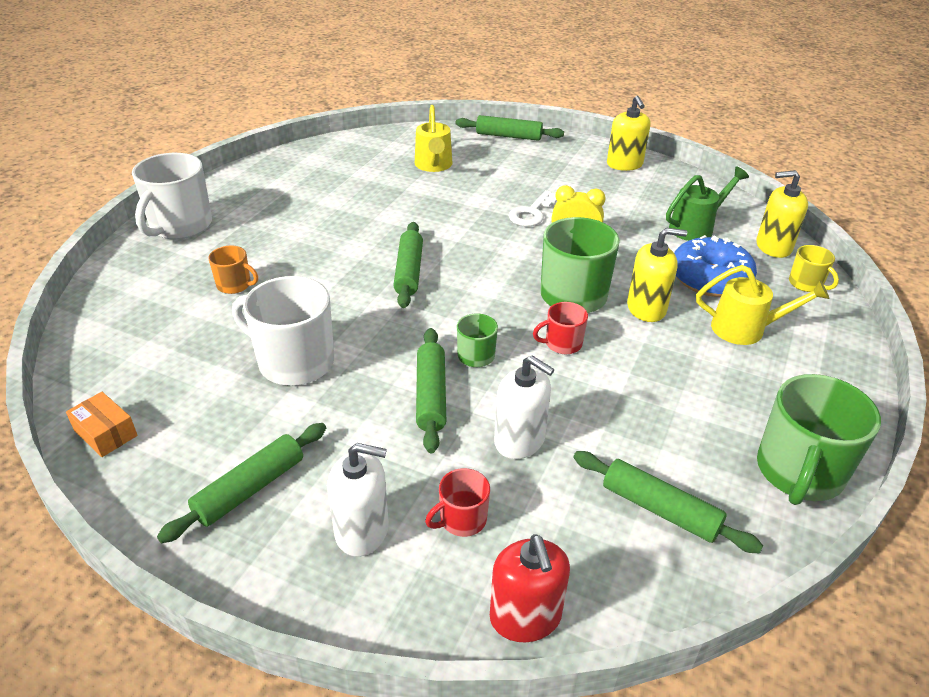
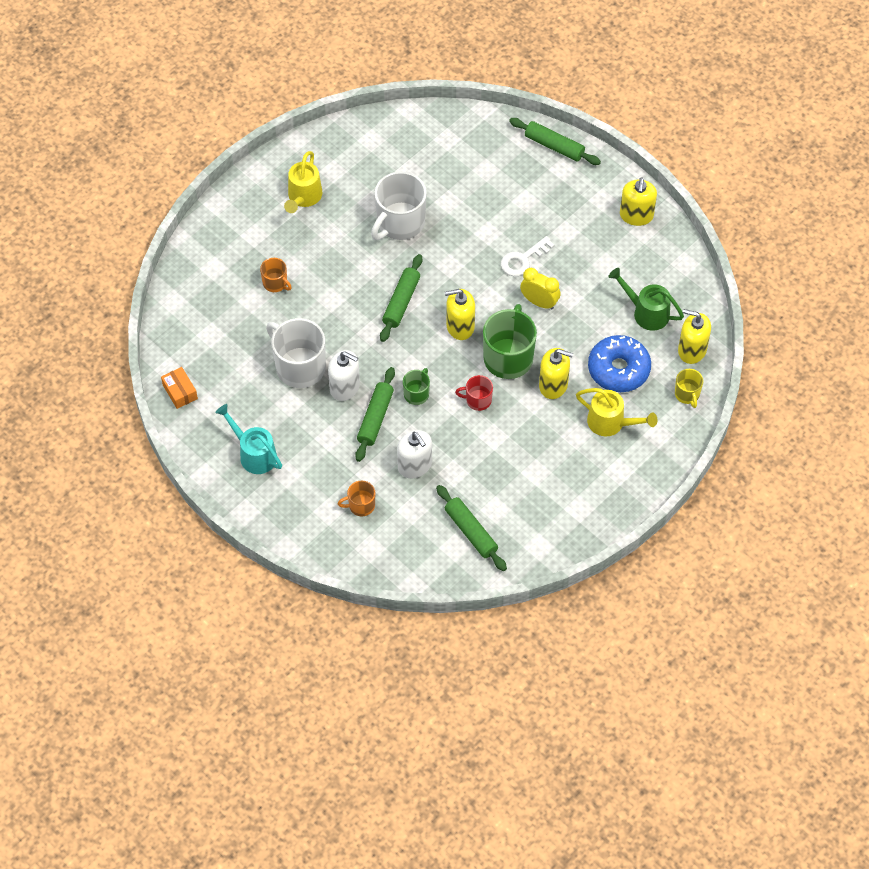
camera: 20 degrees right, 20 degrees up
(180, 226) = (247, 205): white mug -> white mug (399, 223)
(250, 489) = (253, 453): green rolling pin -> turquoise watering can
(362, 530) = (306, 496): white soap dispenser -> white soap dispenser (345, 387)
(433, 166) = (468, 175): yellow watering can -> yellow watering can (303, 198)
(461, 519) = (360, 505): red mug -> orange mug
(494, 279) = (460, 326): none -> yellow soap dispenser
(525, 617) = (370, 566): red soap dispenser -> none
(696, 227) = (646, 312): green watering can -> green watering can turned 135 degrees counterclockwise
(799, 472) = (565, 534): green mug -> none

